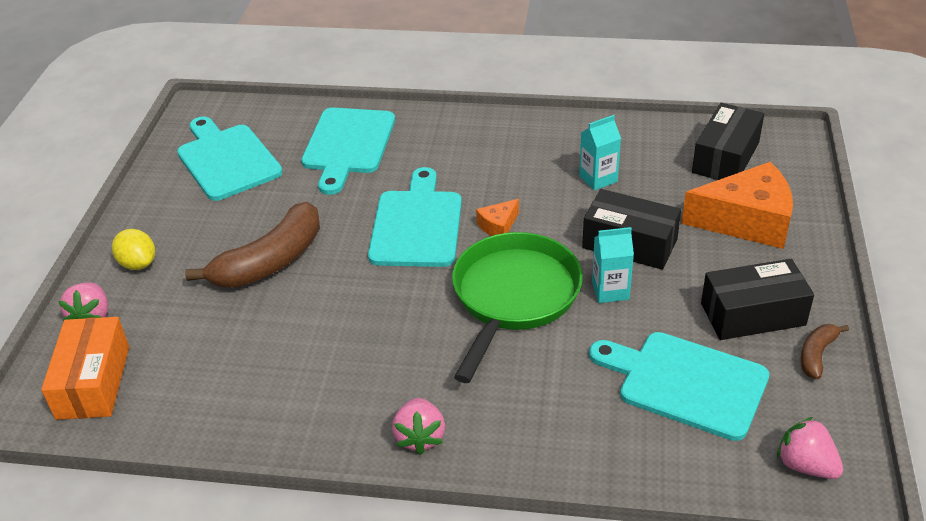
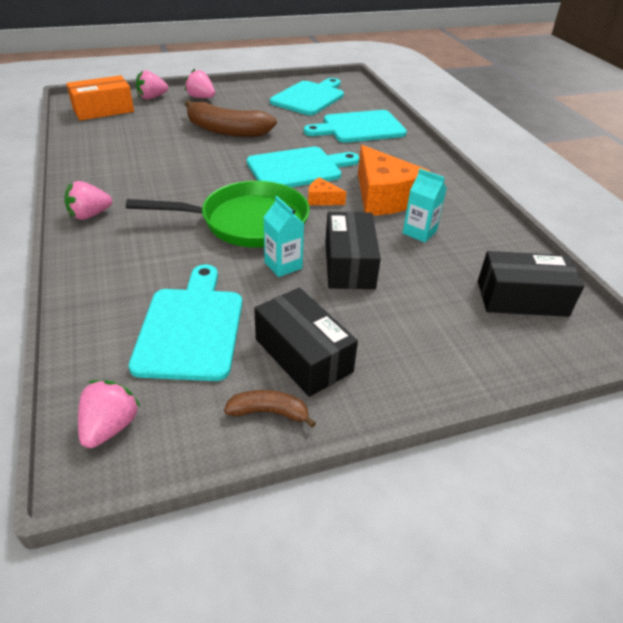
camera: 60 degrees right, 0 degrees up
(138, 264) = (201, 97): yellow lemon -> pink strawberry
(746, 221) = (437, 328): orange cheese -> orange cheese (383, 197)

